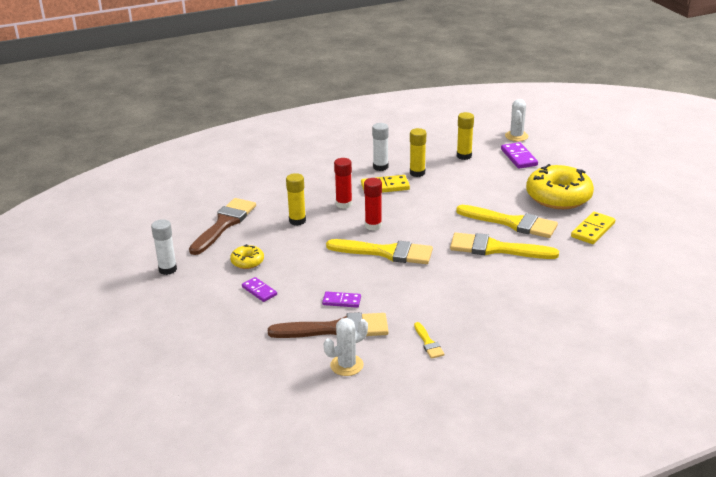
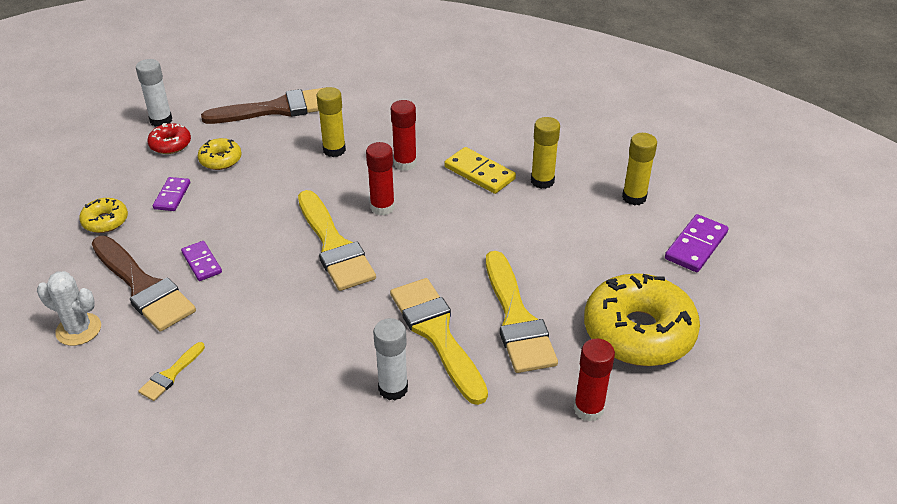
camera: 50 degrees right, 10 degrees up
(201, 274) = (170, 144): none -> red donut
(249, 324) = (105, 221): none -> yellow donut
(380, 167) = (520, 147): white glue stick -> white glue stick (393, 388)
(516, 136) = (751, 217): white cactus -> none
(592, 230) = (588, 409): yellow domino -> red glue stick

